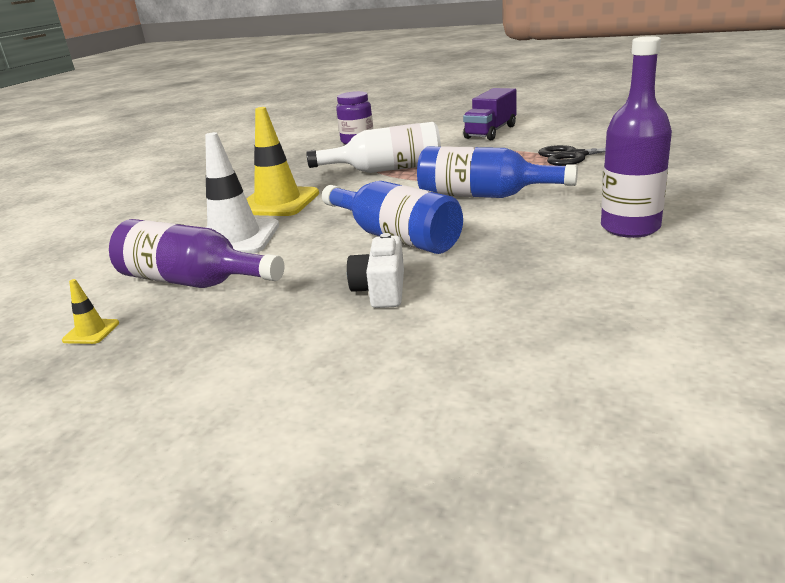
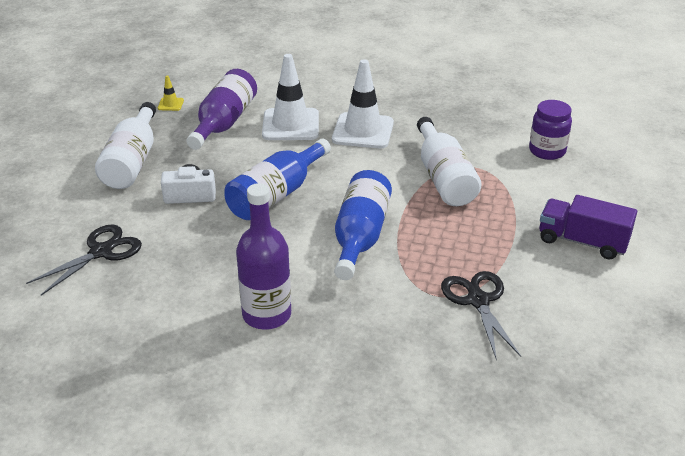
camera: 80 degrees right, 10 degrees up
(260, 350) = (132, 161): none -> white bottle
(278, 202) = (363, 131): yellow traffic cone -> white traffic cone
(525, 348) = (101, 252): none -> black scissors

